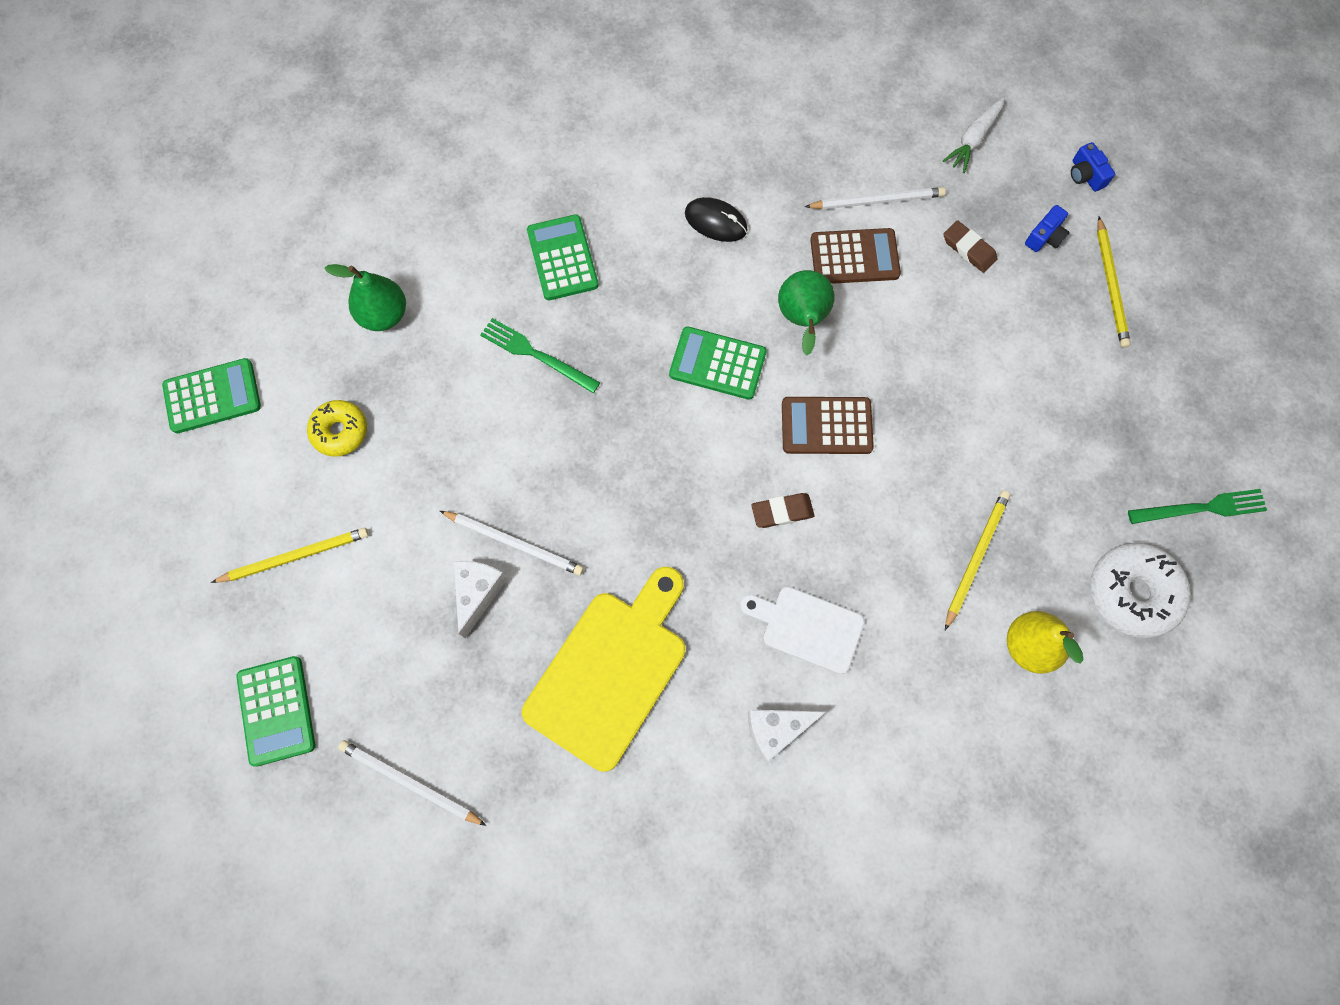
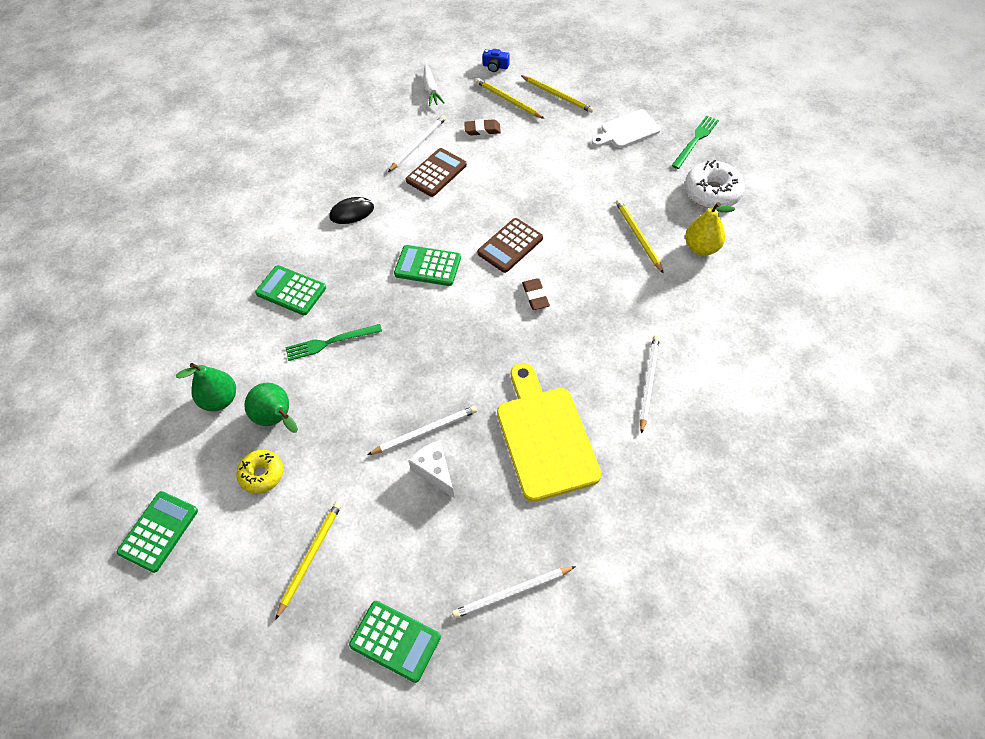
camera: 45 degrees left, 15 degrees down
(717, 364) = (427, 266): green calculator -> green calculator turned 45 degrees clockwise
(776, 729) = (648, 382): white cheese -> white pencil
(782, 512) = (535, 296): brown eraser -> brown eraser turned 45 degrees counterclockwise
(802, 319) = (444, 215): green pear -> green pear (277, 419)
(807, 627) = (607, 329): white cutting board -> white cutting board (627, 130)
(1045, 237) = (508, 100): blue camera -> yellow pencil

